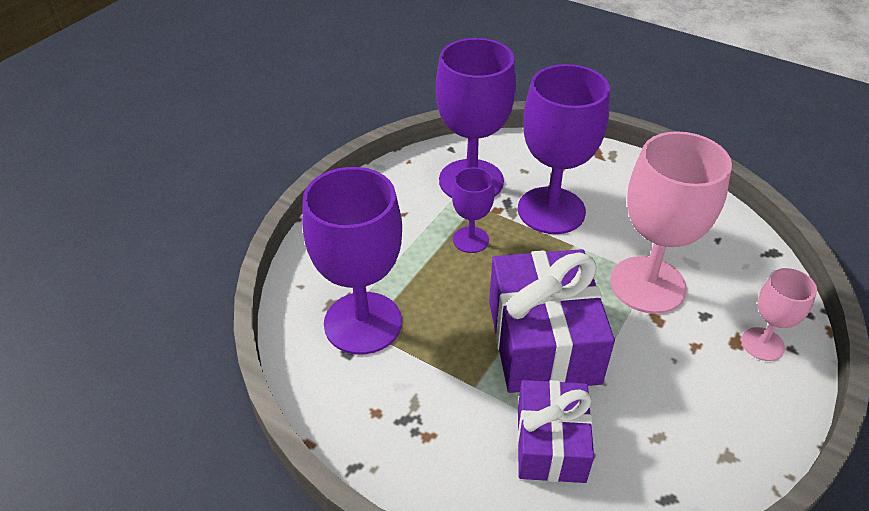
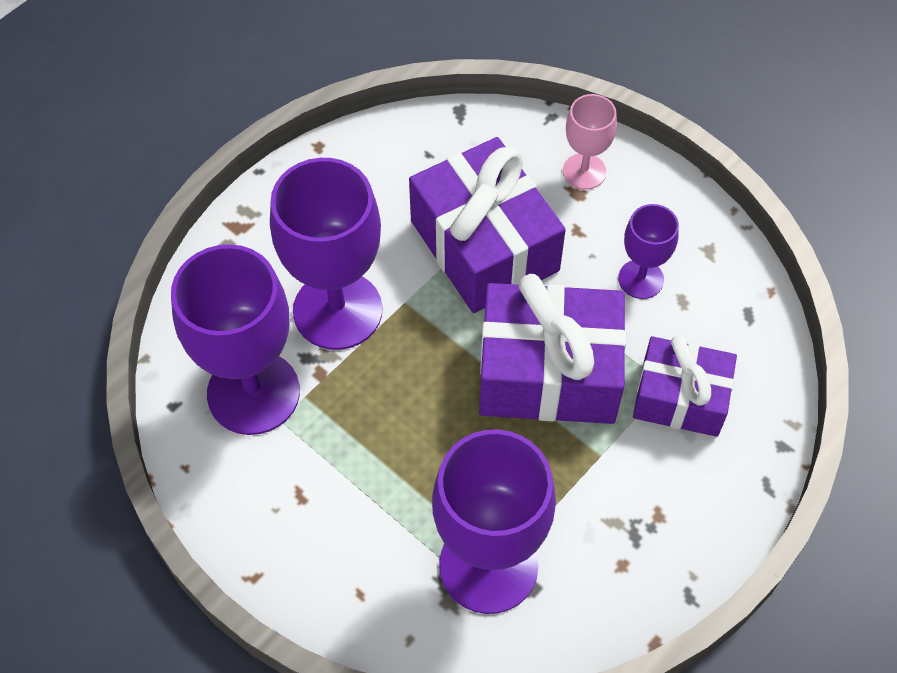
camera: 80 degrees left, 15 degrees up
(470, 240) = (370, 415): purple goblet -> purple goblet (641, 279)
(647, 285) = (484, 245): pink goblet -> purple gift

